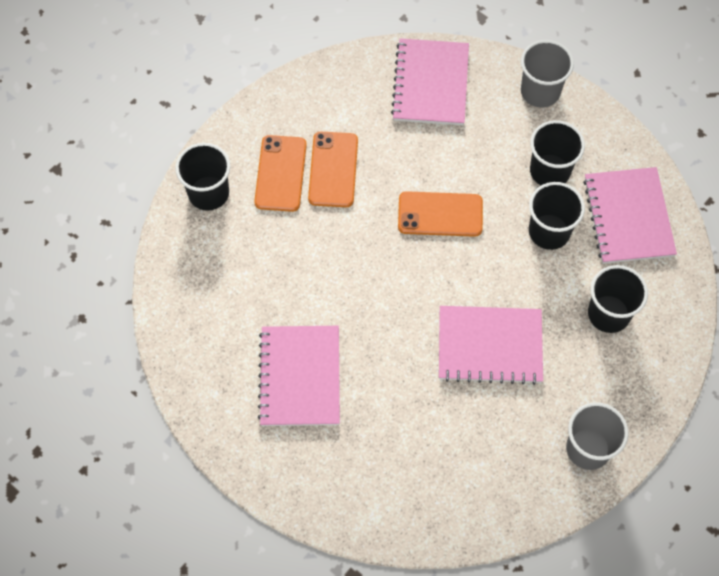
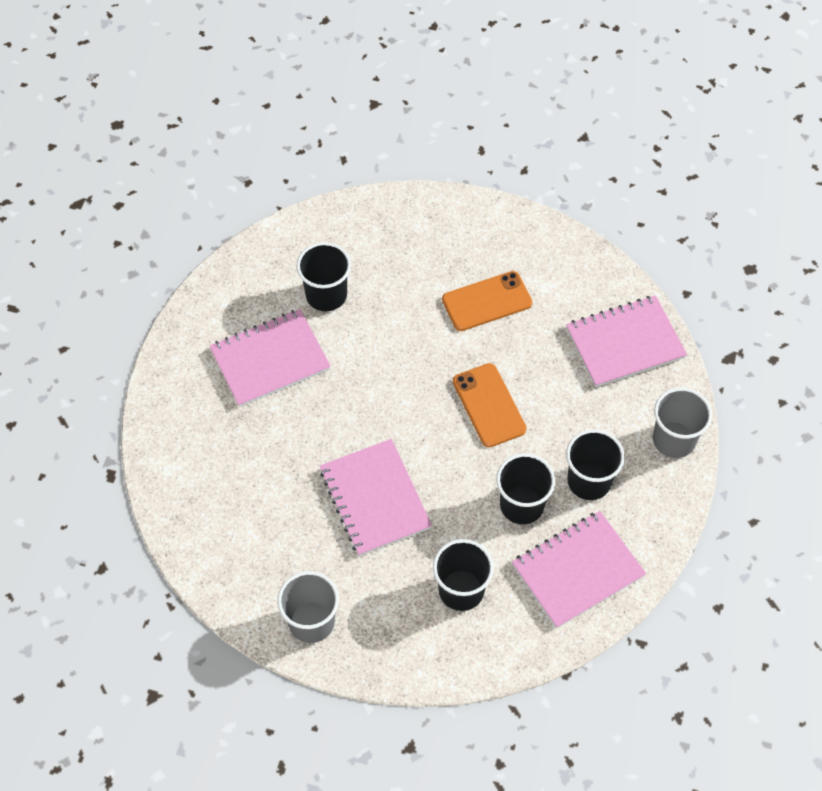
camera: 65 degrees right, 5 degrees down
(208, 193) = (410, 218): black cup -> black cup (326, 295)
(280, 173) = (459, 263): orange phone -> none

